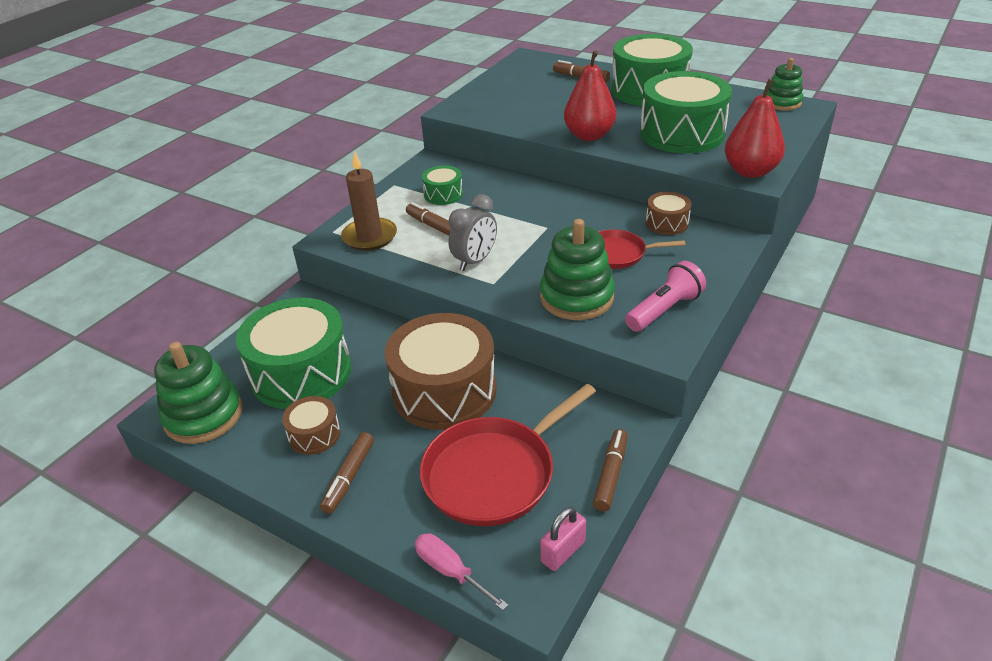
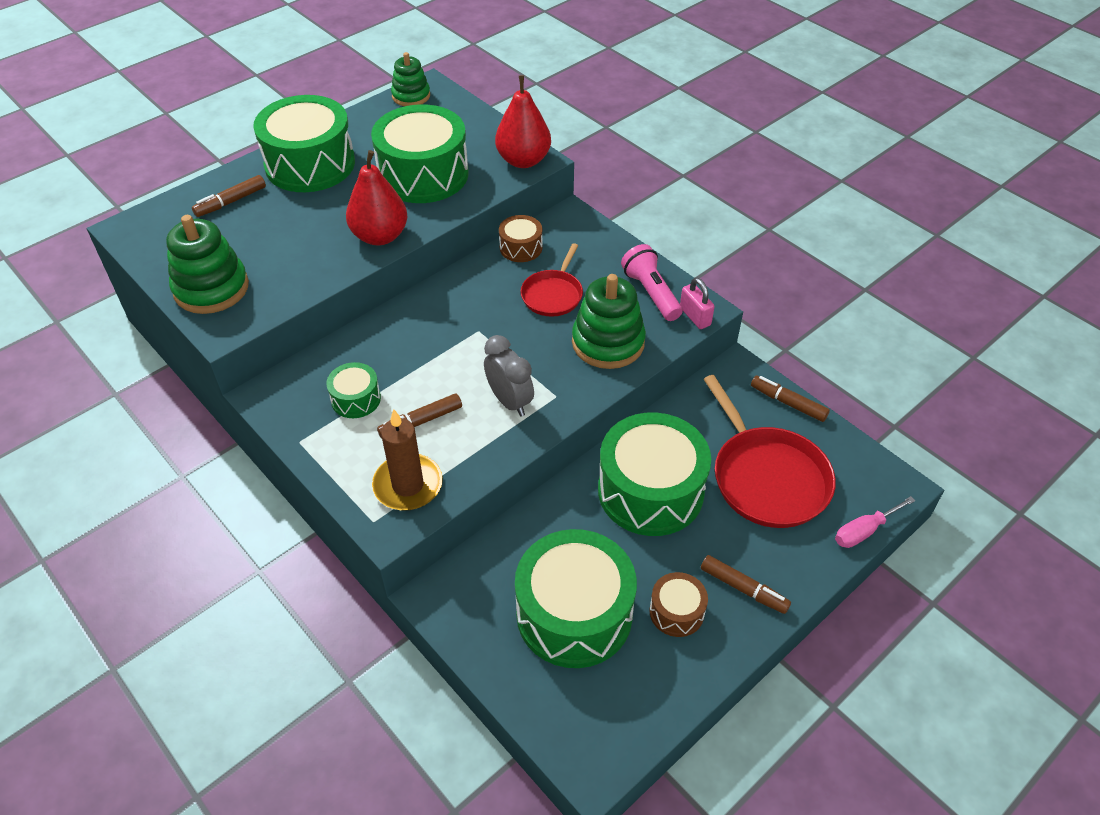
camera: 75 degrees left, 10 degrees up
(203, 415) = (611, 721): green stacking toy -> green stacking toy (211, 288)
(444, 391) = (650, 491): brown drum -> green drum
(563, 551) = (858, 454): pink padlock -> pink padlock (695, 316)

